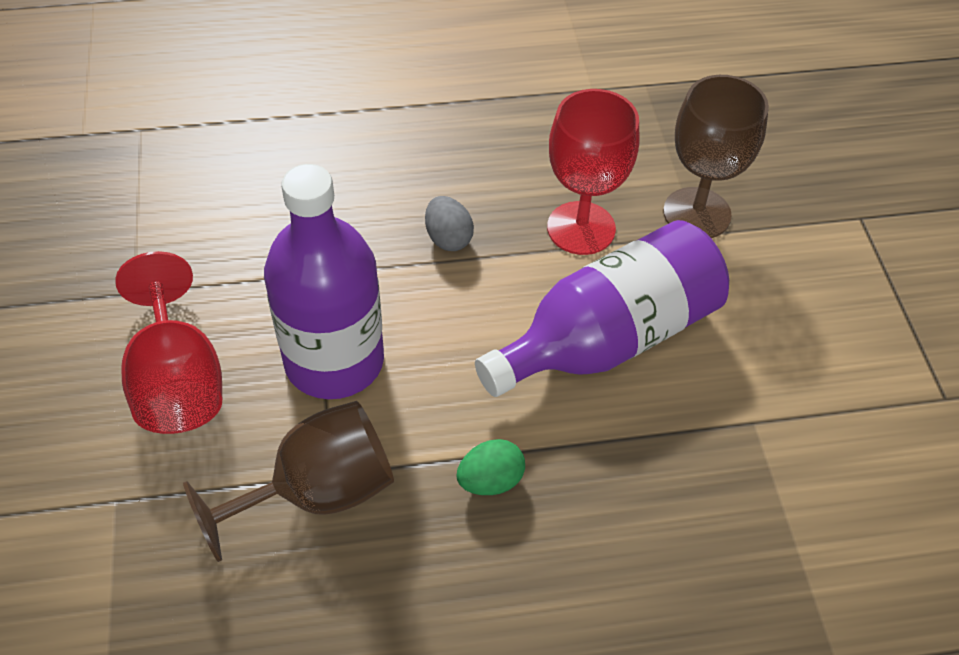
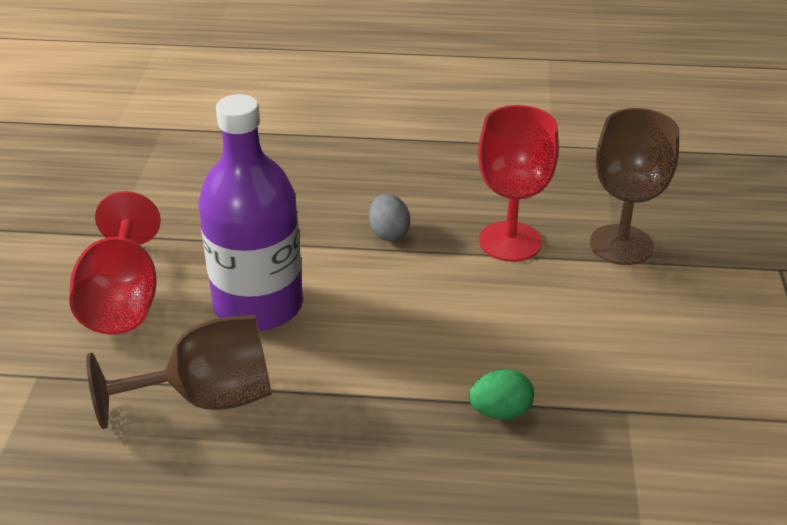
camera: 15 degrees right, 15 degrees down
(490, 481) = (363, 415): green egg -> green egg (500, 412)
(608, 338) = (508, 325): purple bottle -> none

